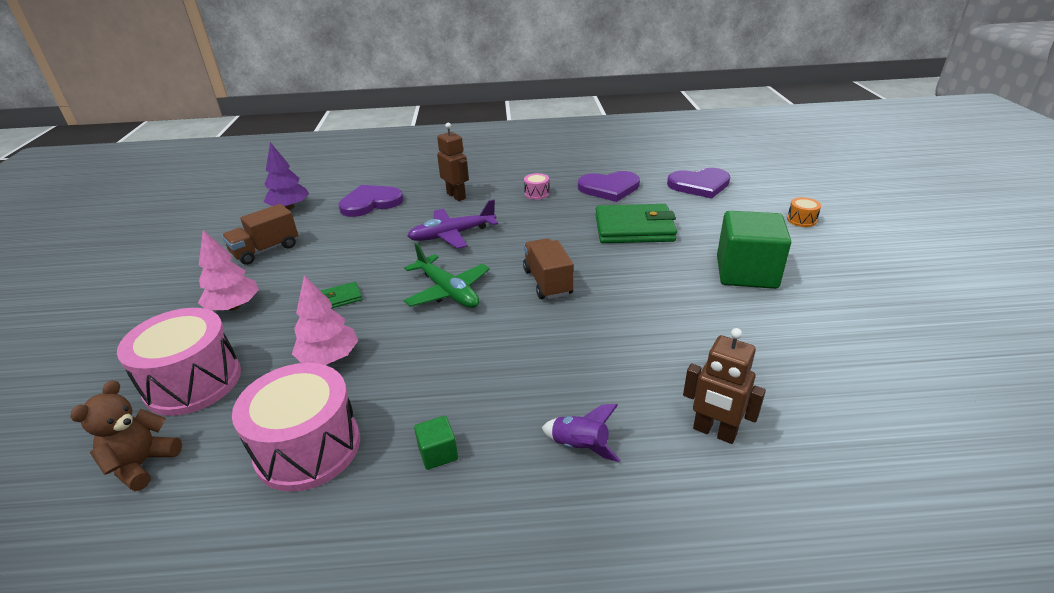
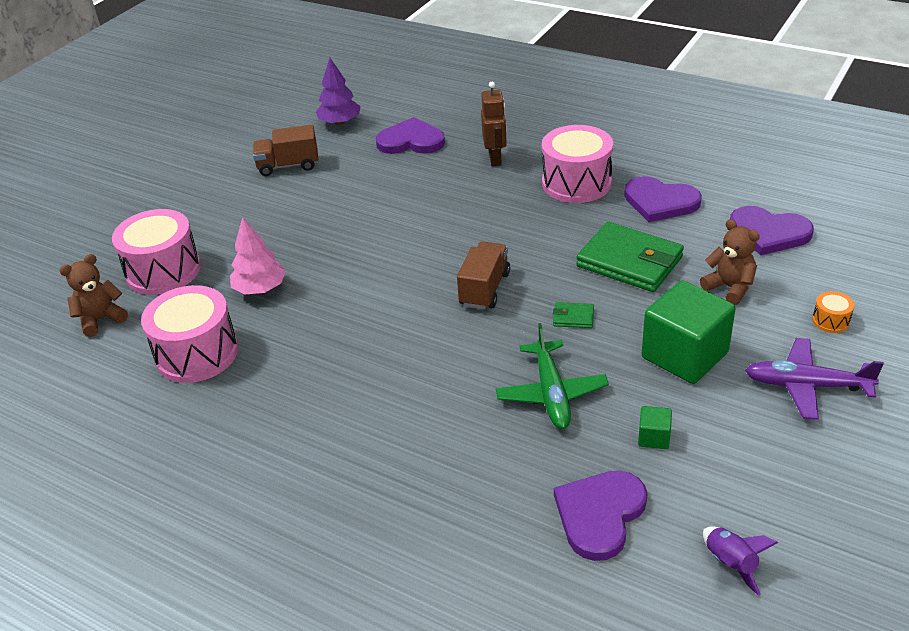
camera: 35 degrees right, 5 degrees up
(234, 307) = (229, 215): pink tree -> none
(341, 298) = (309, 237): green wallet -> green wallet (573, 317)
(438, 453) = (271, 396): green cube -> green cube (653, 437)
(448, 291) = (394, 264): green plane -> green plane (551, 393)
(452, 235) = (450, 205): purple plane -> purple plane (807, 385)
(536, 193) = (576, 183): pink drum -> pink drum, size x2.36
(580, 446) = (367, 438): purple rocket -> purple rocket (730, 564)
(714, 432) = (475, 477): brown robot -> none
(718, 222) = (729, 288): none -> brown teddy bear
(842, 412) = (600, 514): none -> purple heart

